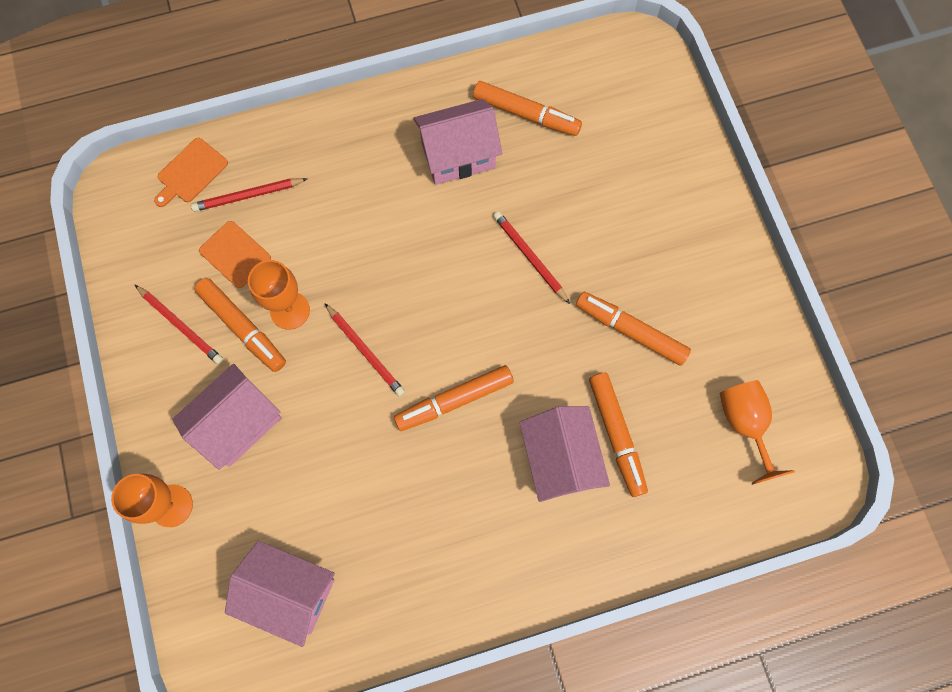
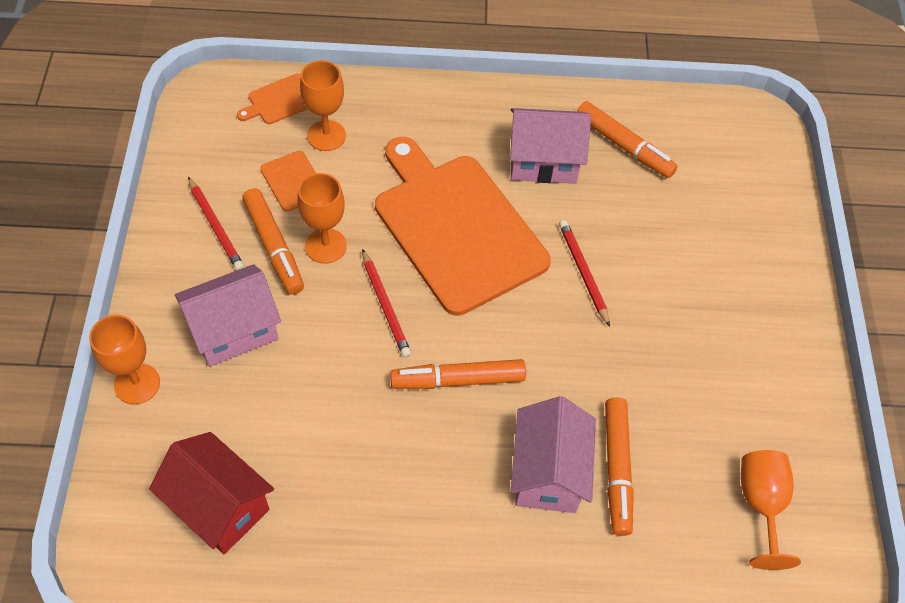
camera: 15 degrees right, 15 degrees down
(248, 196) = (326, 135): red pencil -> orange goblet
(290, 592) = (219, 506): pink house -> red house
(402, 250) = (456, 227): none -> orange cutting board
(631, 331) = (665, 374): orange marker -> none

